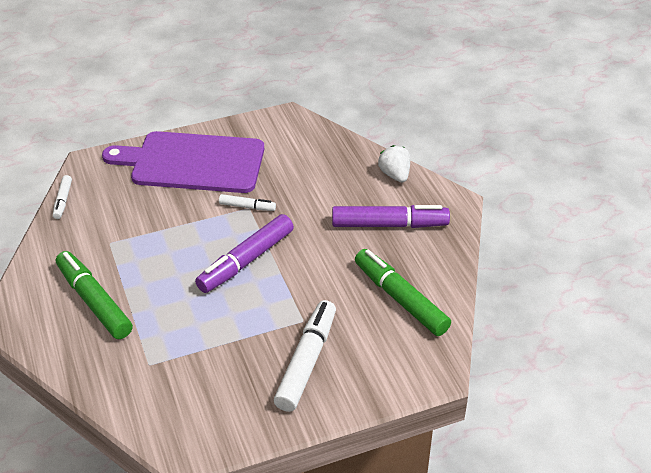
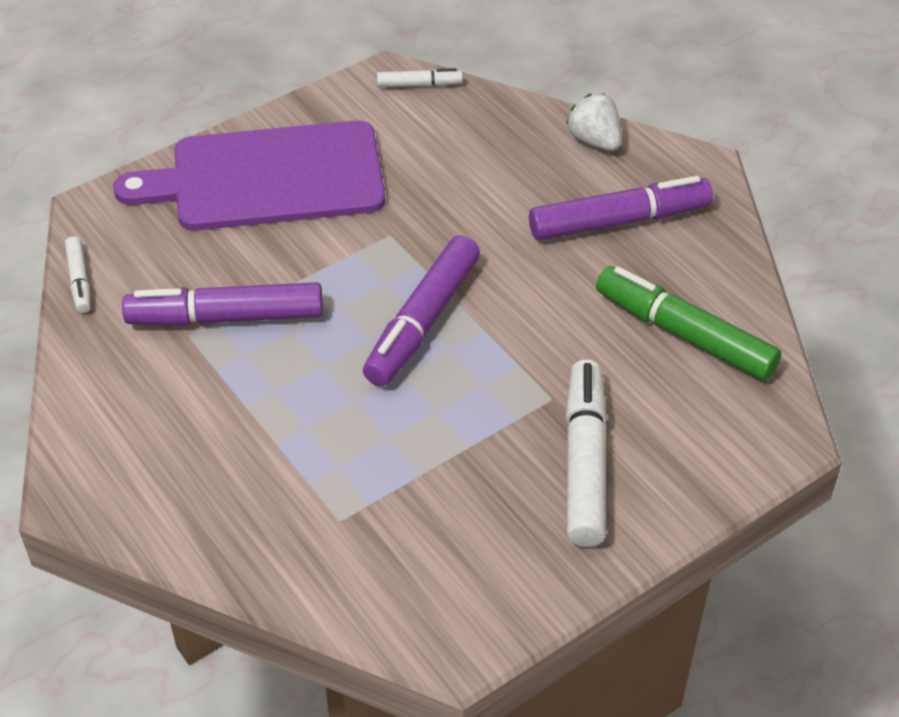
camera: 15 degrees left, 5 degrees up
(94, 301) = (205, 437): green marker -> none
(134, 237) = (226, 317): none -> purple marker
(247, 207) = (387, 234): white marker -> white marker (419, 84)

